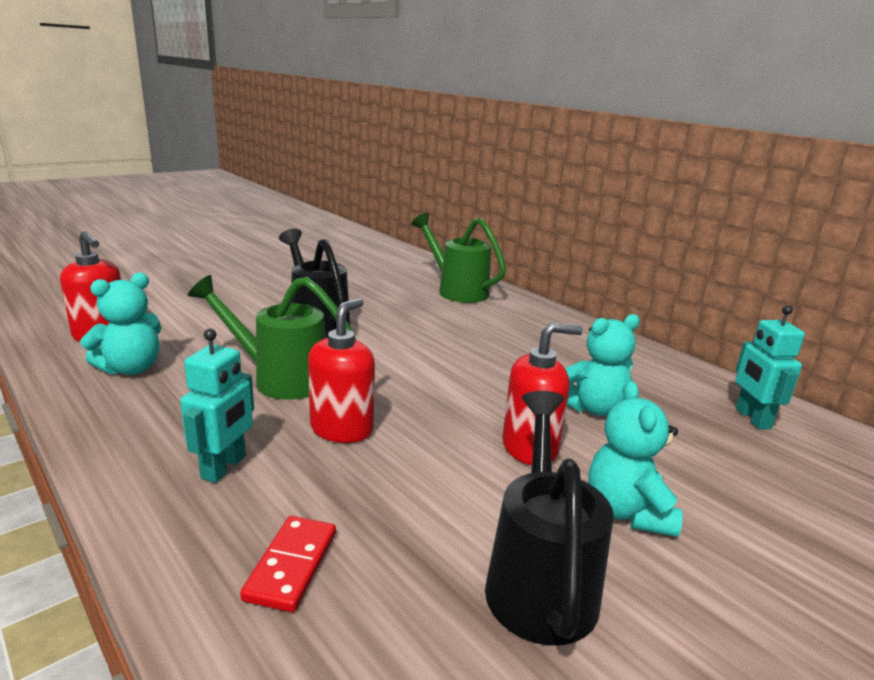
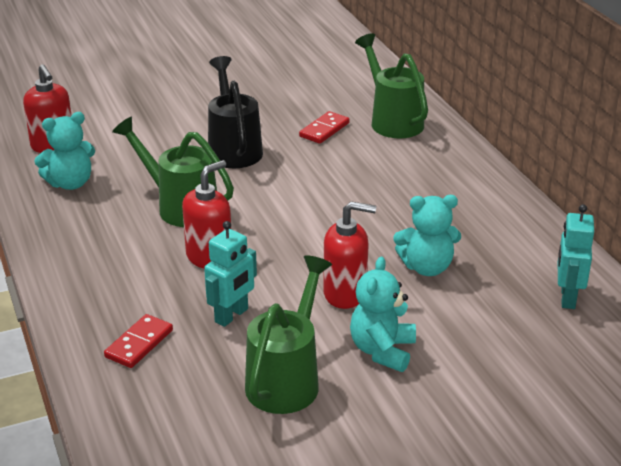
camera: 20 degrees right, 10 degrees up
(224, 467) = (117, 275): turquoise robot -> turquoise robot (232, 315)
(399, 301) = (324, 130): none -> red domino
(539, 579) = (287, 379): black watering can -> green watering can

